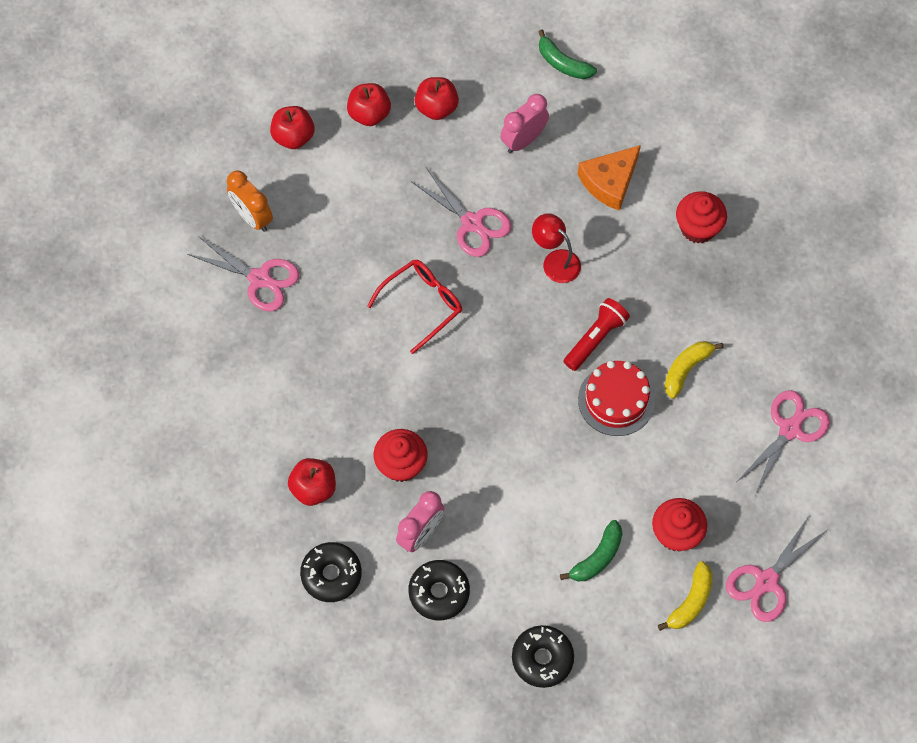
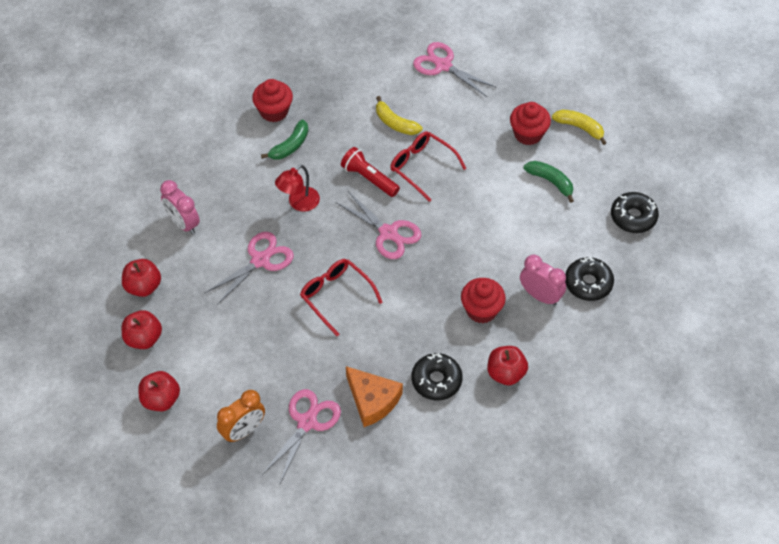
camera: 90 degrees left, 10 degrees down
(331, 575) = (580, 358): black donut -> black donut (436, 380)
(563, 63) = (110, 195): green banana -> green banana (290, 146)
(609, 182) = (228, 166): orange cheese -> orange cheese (372, 400)
(616, 400) = (421, 167): red cake -> red glasses
(766, 581) = (560, 84): pink scissors -> pink scissors (388, 233)

